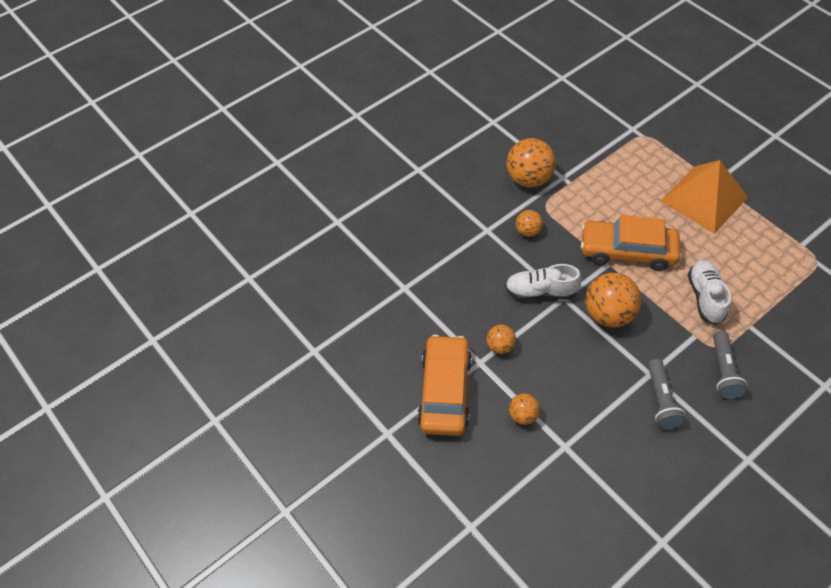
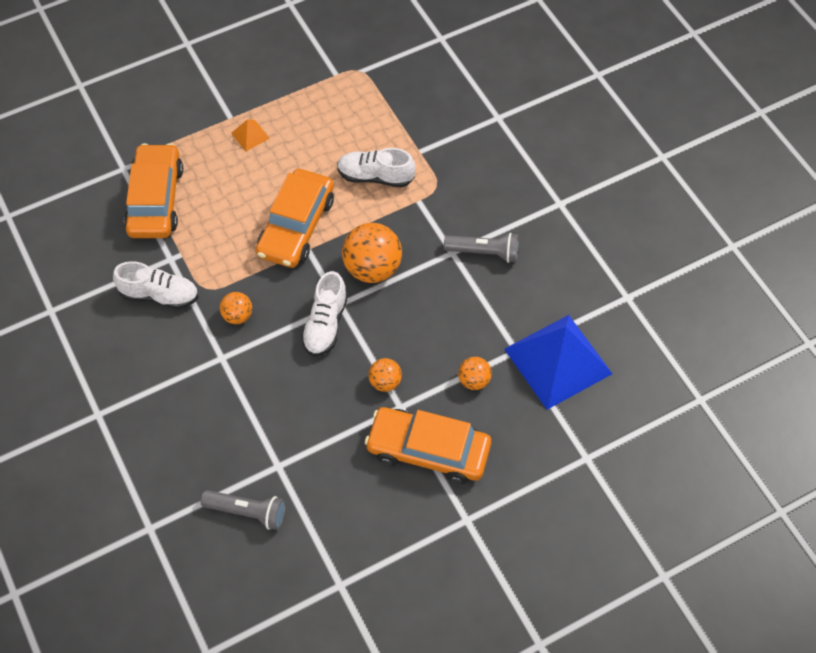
camera: 80 degrees left, 5 degrees up
(528, 179) = (159, 295): orange ball -> white shoe
(566, 485) = (558, 361): none -> blue pyramid
(613, 155) = (156, 199): none -> orange car
(704, 199) = (250, 135): orange pyramid -> orange pyramid, size x0.40
(723, 371) = (464, 190): grey flashlight -> grey flashlight (248, 512)

